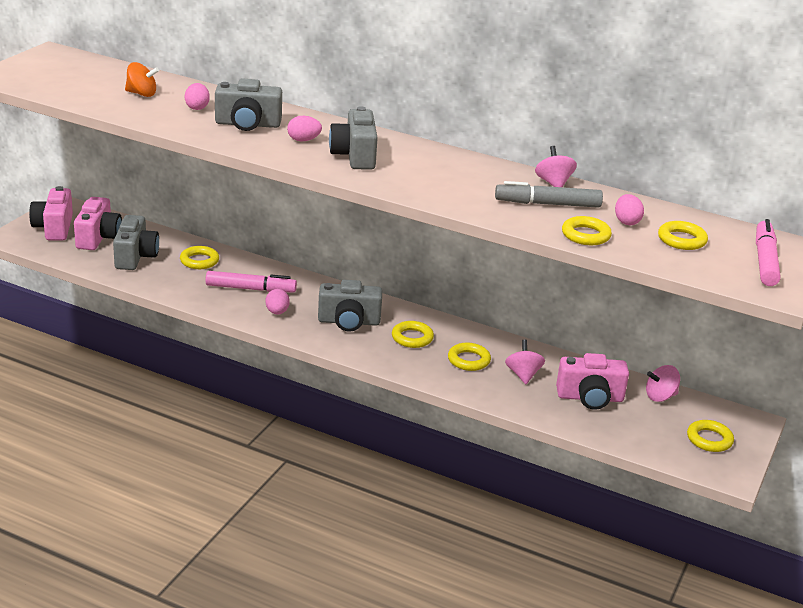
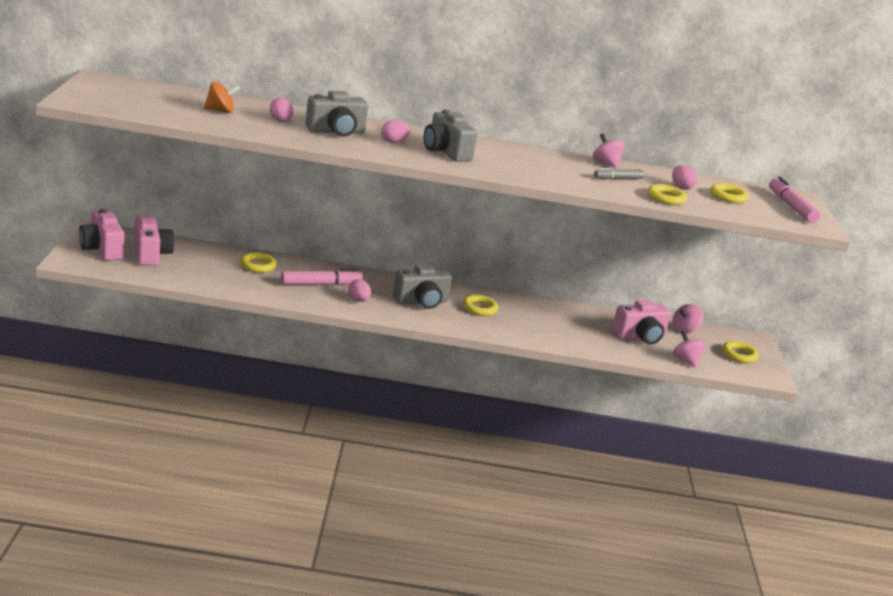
camera: 25 degrees left, 5 degrees down
(135, 257) = (199, 267): grey camera -> none
(468, 360) = (534, 320): yellow ring -> none
(523, 375) = (581, 326): pink spinning top -> pink spinning top (685, 360)
(547, 204) = (618, 178): grey marker -> grey marker, size x0.63

